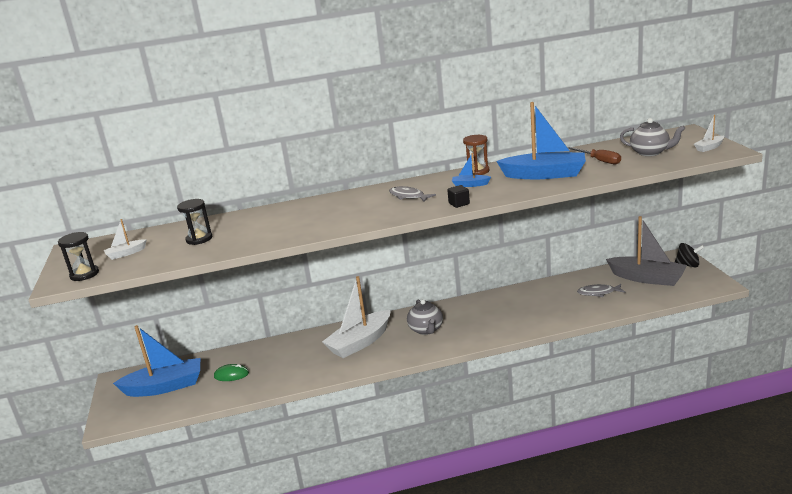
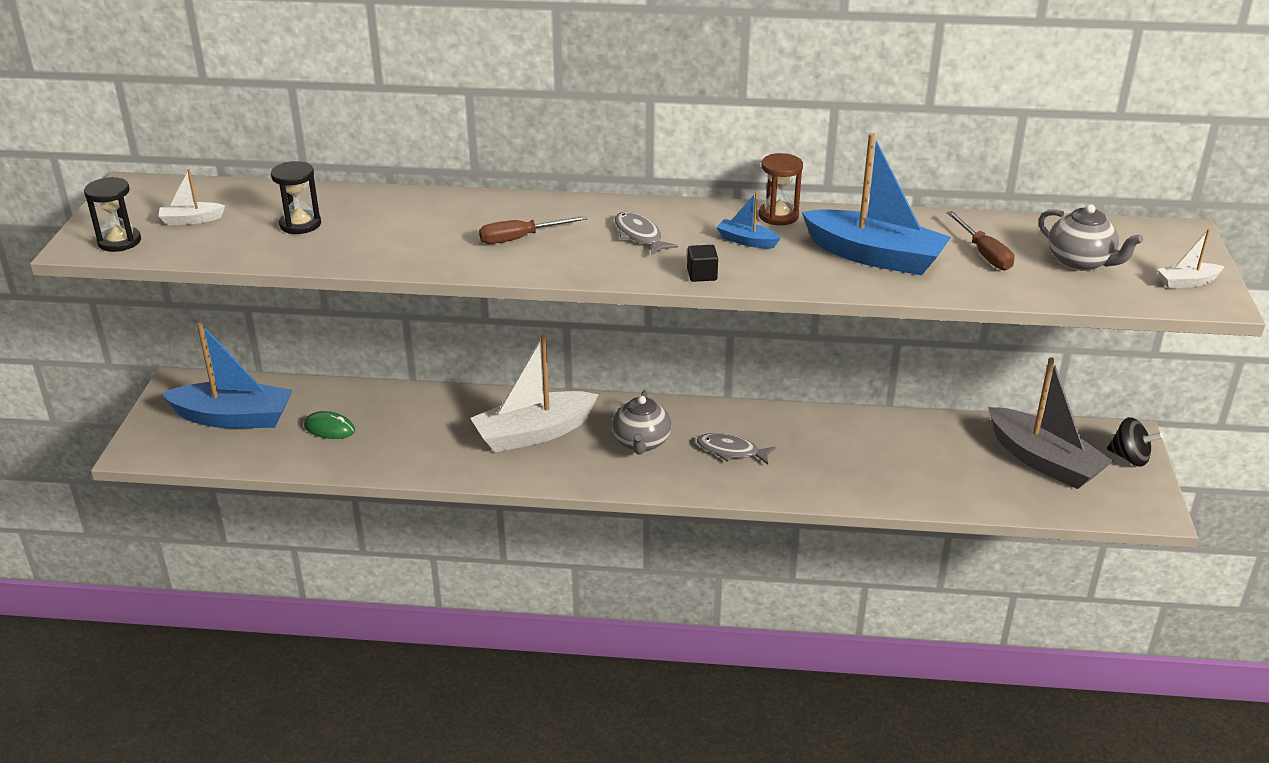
camera: 15 degrees right, 10 degrees up
(340, 213) = (520, 238): none -> brown screwdriver
(598, 293) = (946, 462): grey fish -> grey fish (731, 451)

